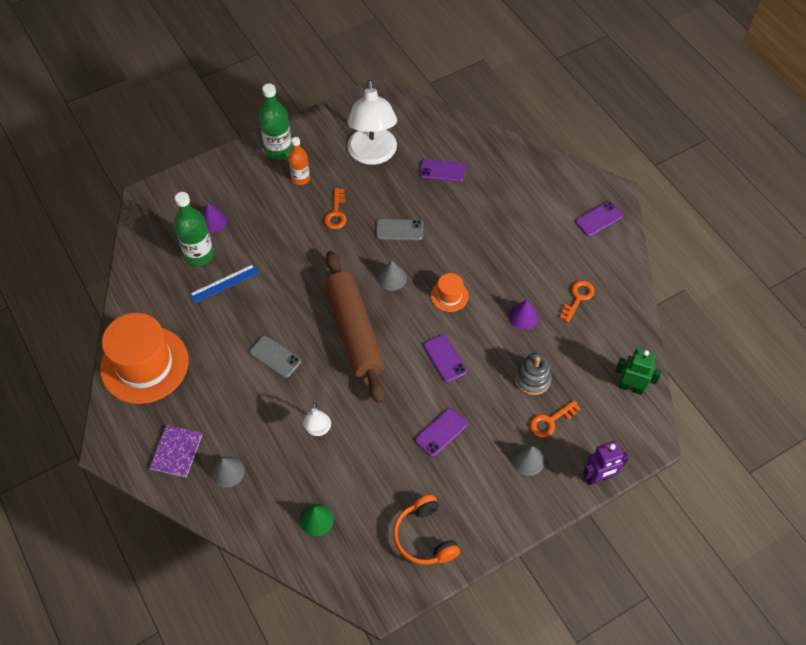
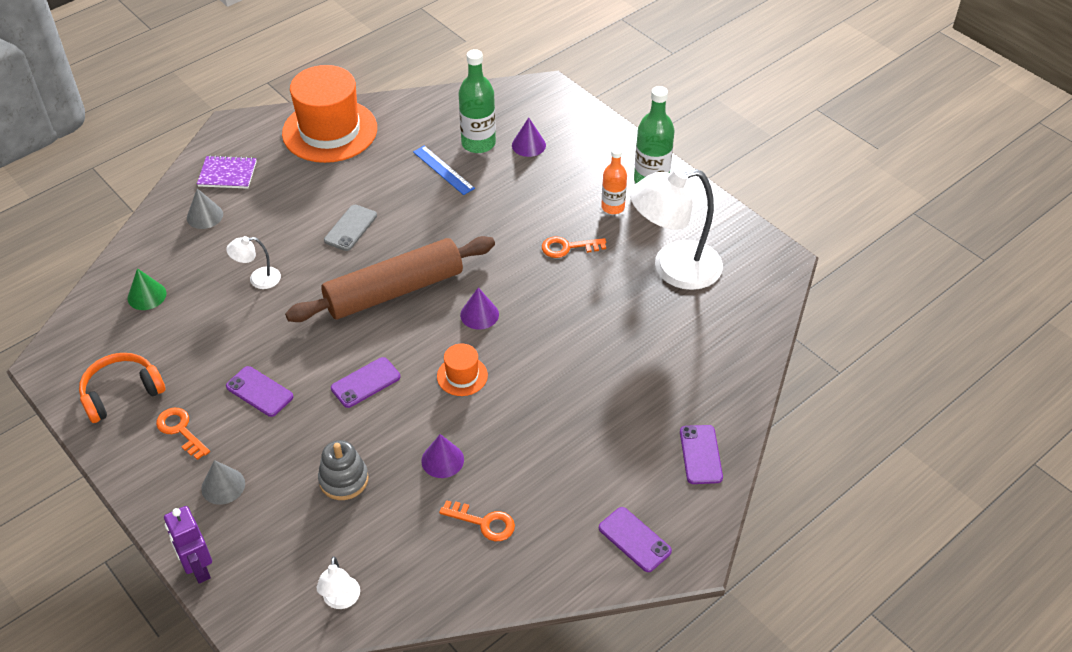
camera: 80 degrees right, 10 degrees down
(392, 278) = (479, 314): grey cone -> purple cone
(399, 230) = (556, 312): grey phone -> none
(442, 171) = (669, 343): purple phone -> purple phone (700, 454)
(550, 421) = (281, 506): orange key -> orange key (180, 430)
(631, 387) = (341, 600): green robot -> white lamp

